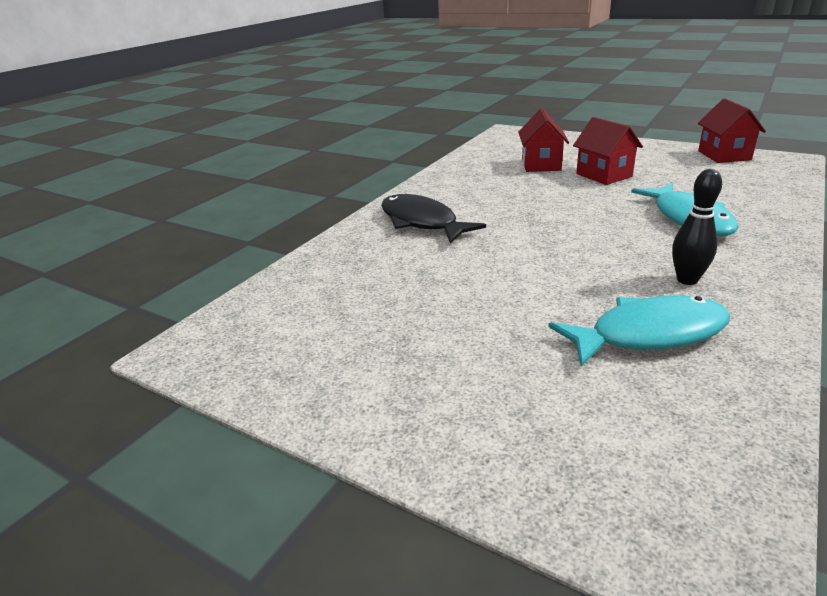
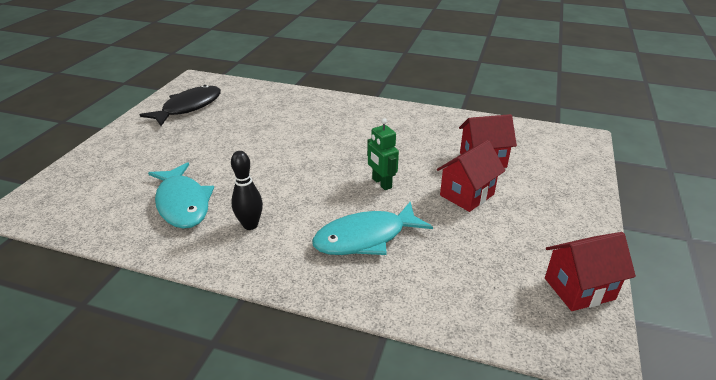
camera: 75 degrees right, 5 degrees up
(421, 222) = (339, 117): black fish -> black fish (188, 107)
(585, 207) = (381, 183): none -> green robot

